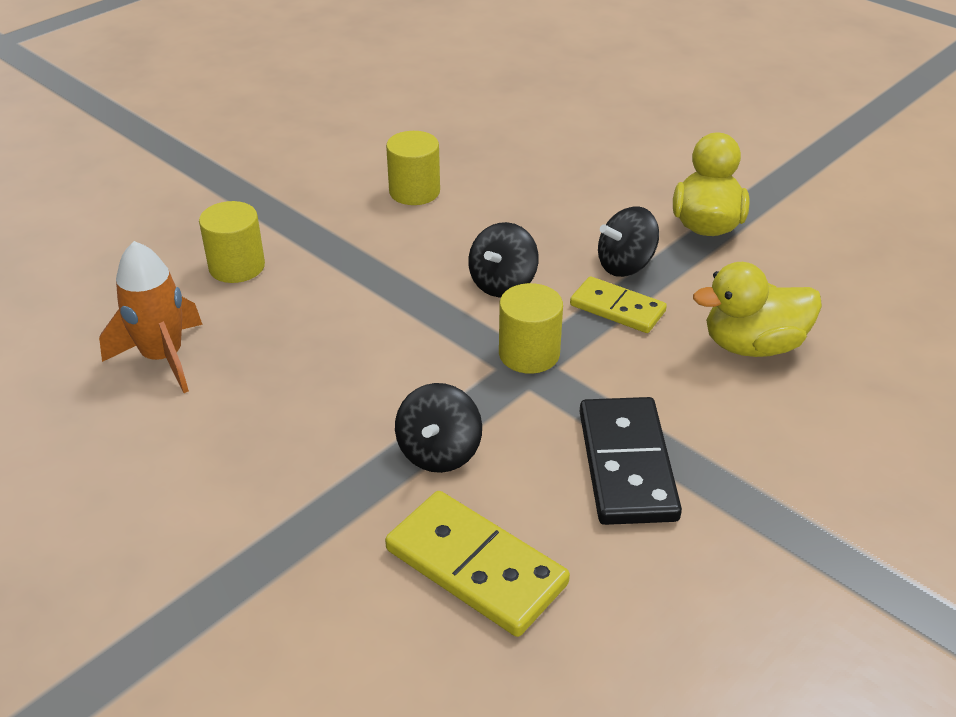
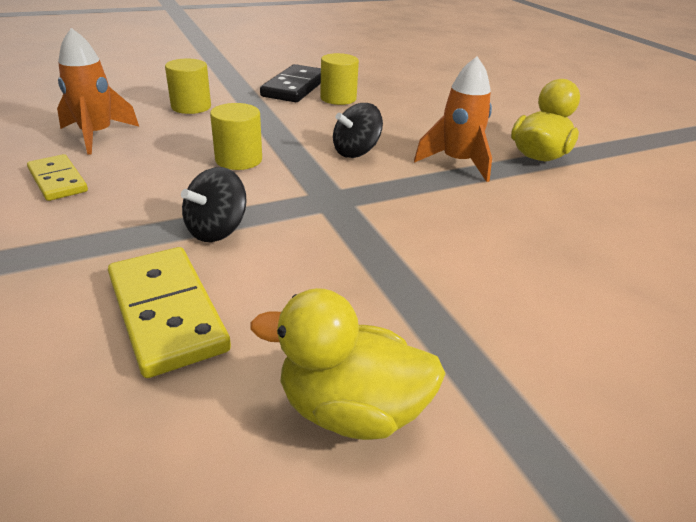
camera: 20 degrees right, 5 degrees down
(529, 354) = (340, 192): yellow cylinder -> yellow cylinder (238, 160)
(617, 308) = (431, 184): yellow domino -> yellow domino (57, 180)
(625, 265) = (457, 163): black spinning top -> orange rocket
(626, 465) = (358, 280): black domino -> black domino (295, 87)
(752, 345) = (531, 232): yellow duck -> yellow duck (351, 409)

